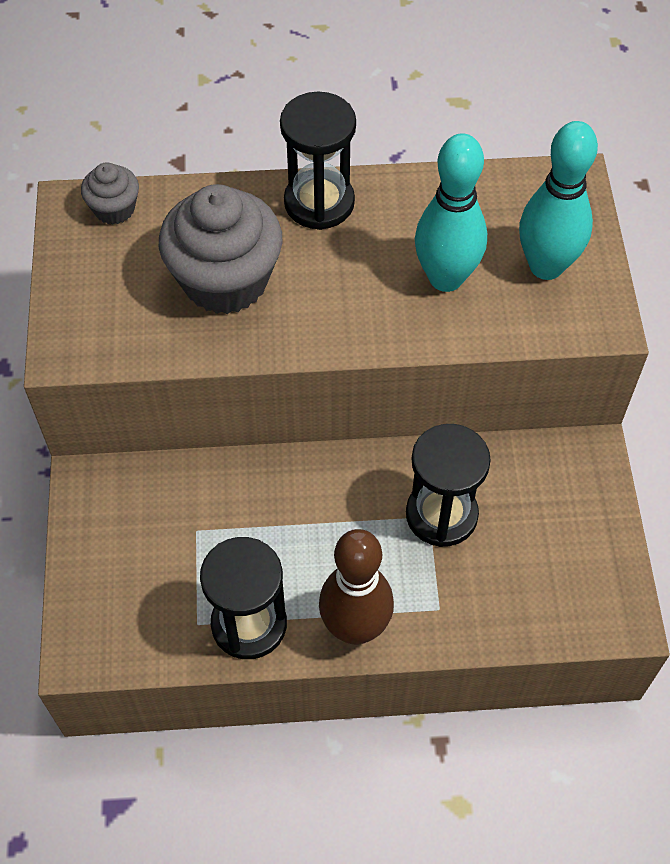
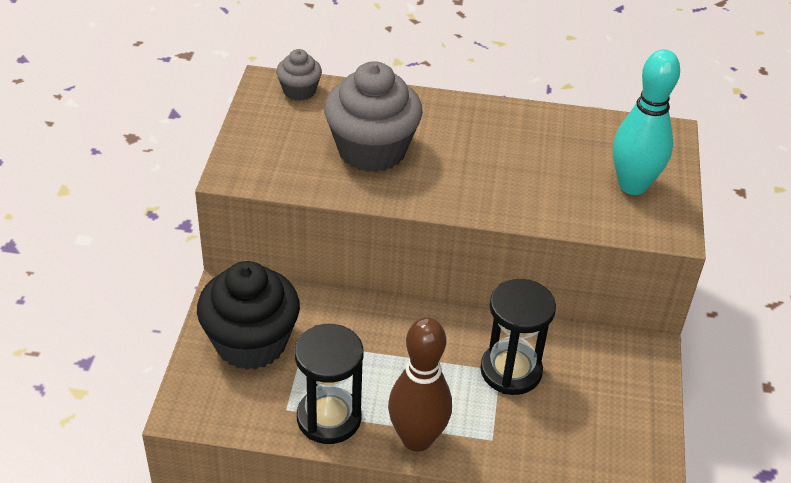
camera: 10 degrees right, 15 degrees down
(134, 544) = (251, 342): none -> black cupcake
(319, 202) = (459, 113): black hourglass -> none
(446, 278) = (548, 179): turquoise bowling pin -> none

